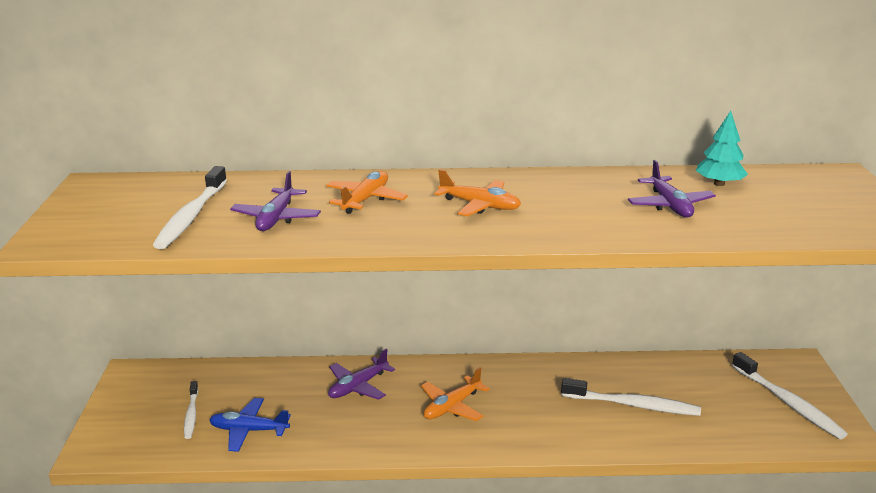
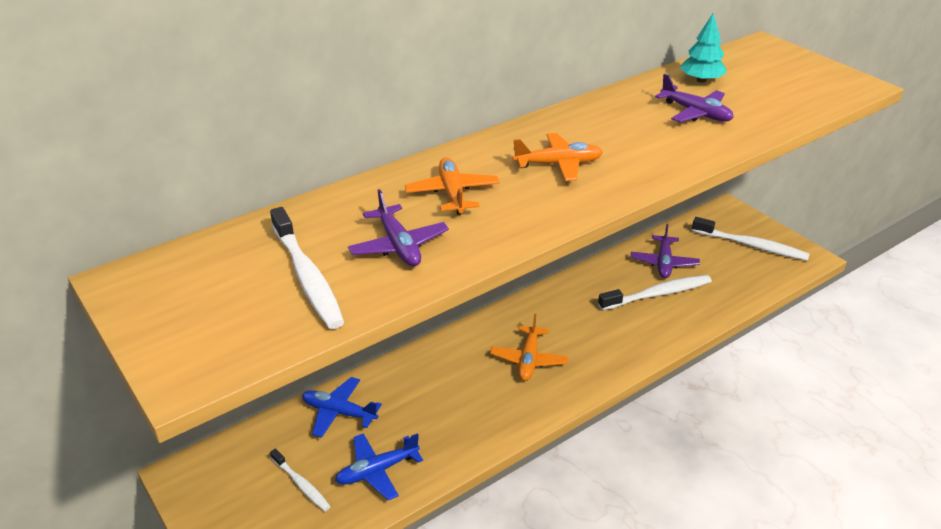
camera: 35 degrees left, 10 degrees up
(268, 380) = (339, 412): none -> blue plane
(358, 386) = (430, 379): purple plane -> purple plane (664, 263)

